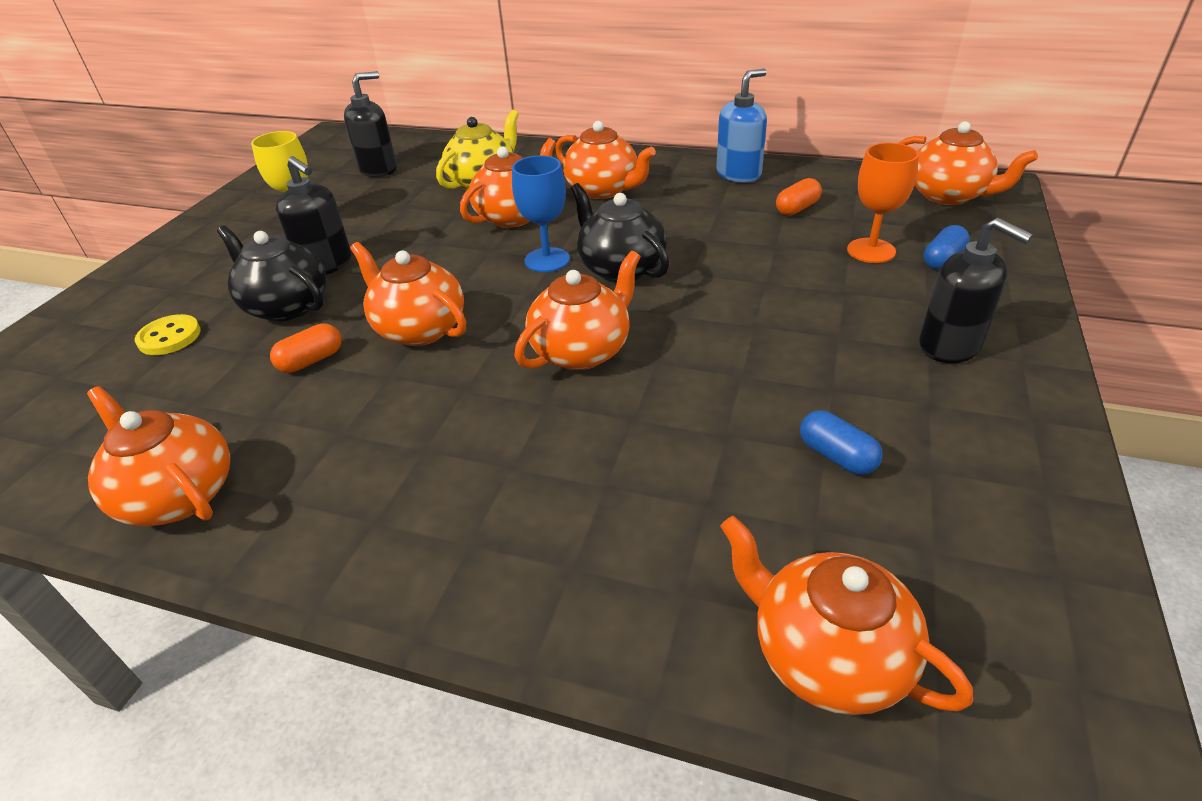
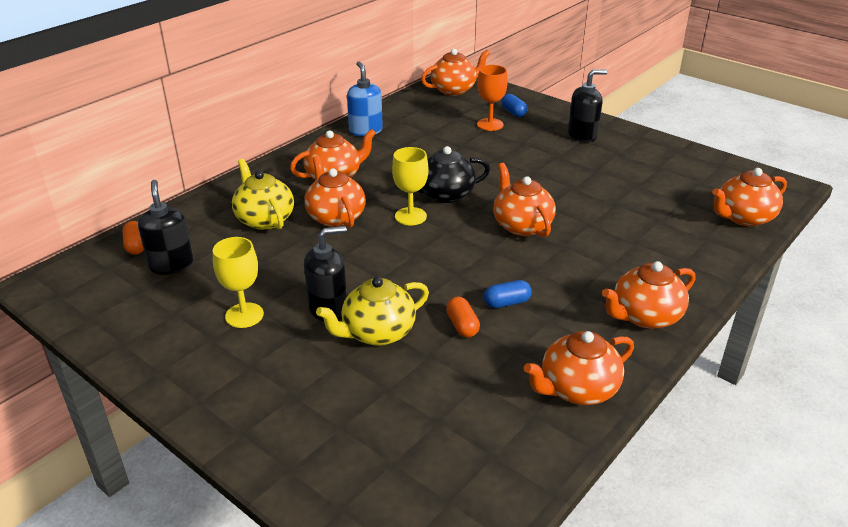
camera: 70 degrees left, 5 degrees down
(169, 337) = (375, 397): yellow button -> none
(286, 306) = (377, 333): black teapot -> yellow teapot
(419, 329) = (456, 277): orange teapot -> orange teapot (645, 316)
(547, 260) = (410, 216): blue goblet -> yellow goblet
(797, 209) = (427, 128): orange capsule -> orange capsule (136, 246)
(836, 456) = (641, 183): blue capsule -> blue capsule (507, 303)

